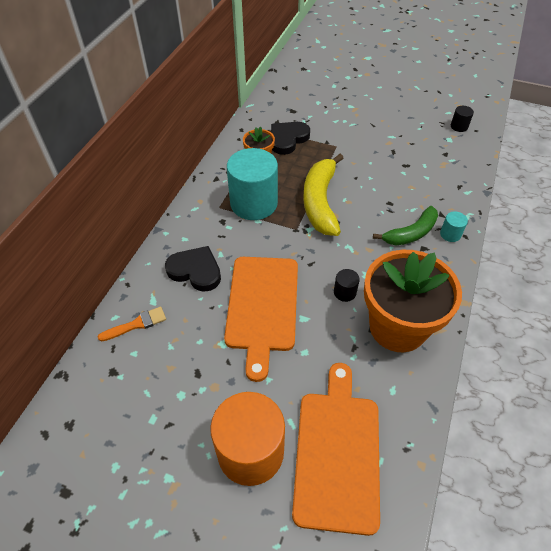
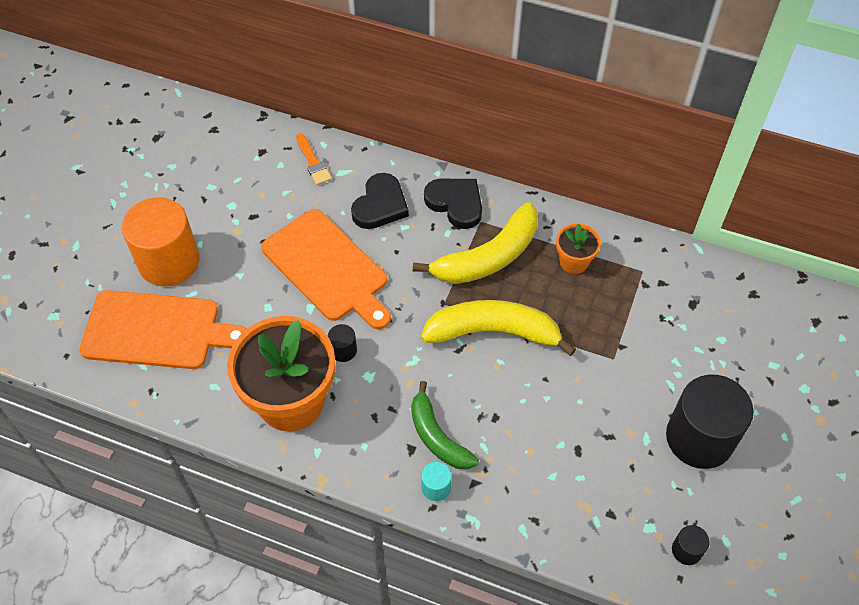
camera: 90 degrees right, 5 degrees up
(254, 203) = (488, 257): turquoise cylinder -> yellow banana
(262, 307) = (328, 268): orange cutting board -> orange cutting board turned 135 degrees counterclockwise
(288, 139) = (622, 296): black heart -> black heart (455, 203)
(387, 116) = (699, 438): none -> black cylinder

